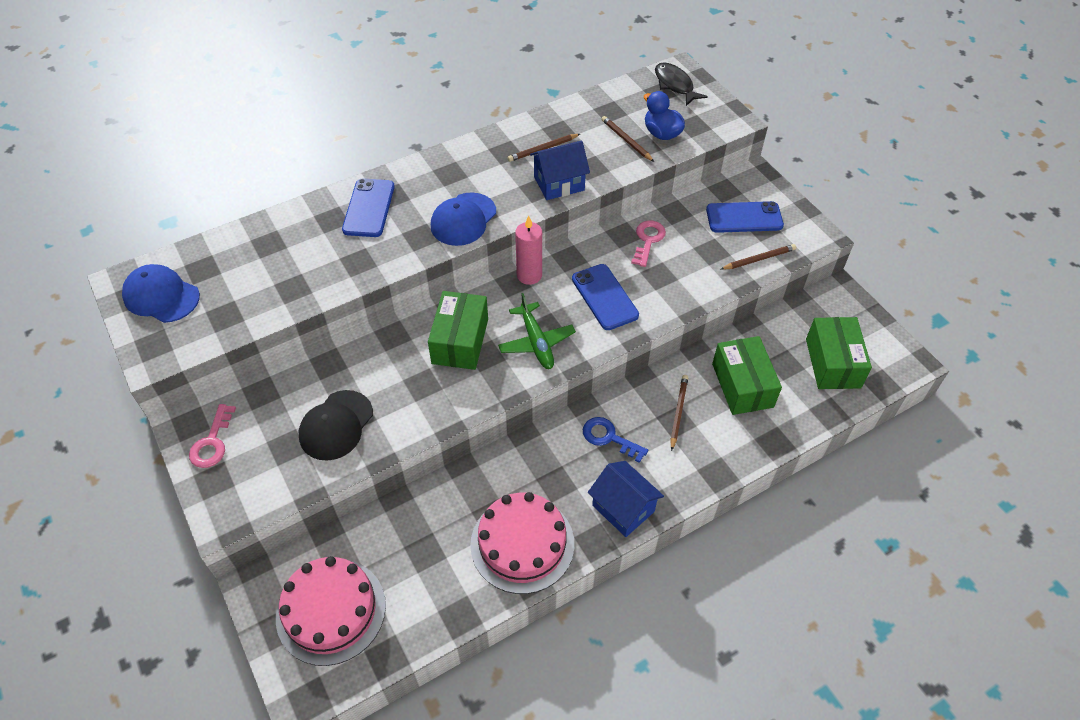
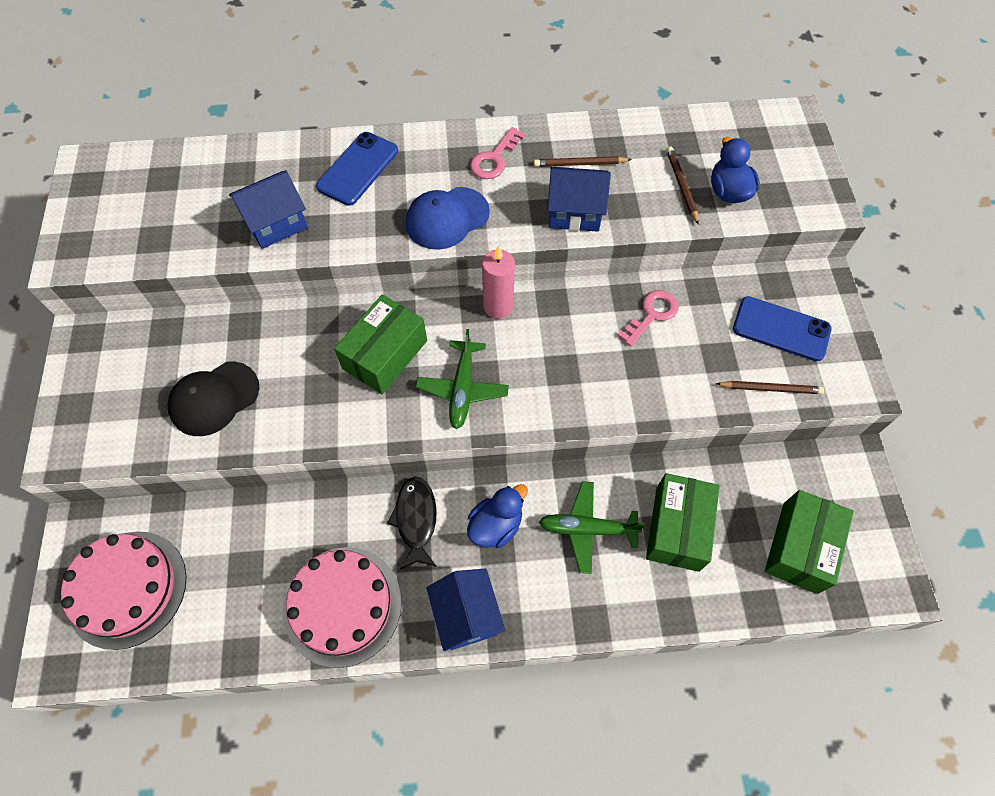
camera: 25 degrees right, 10 degrees up
(161, 296) = (110, 194): blue cap -> none
(212, 442) = (94, 367): pink key -> pink key (494, 159)
(325, 269) = (276, 223): none -> blue house
(604, 297) = (565, 365): blue phone -> none
(609, 437) = (496, 525): blue key -> blue duck
(675, 85) = (778, 134): black fish -> black fish (416, 519)
(678, 412) = (587, 529): brown pencil -> green plane

